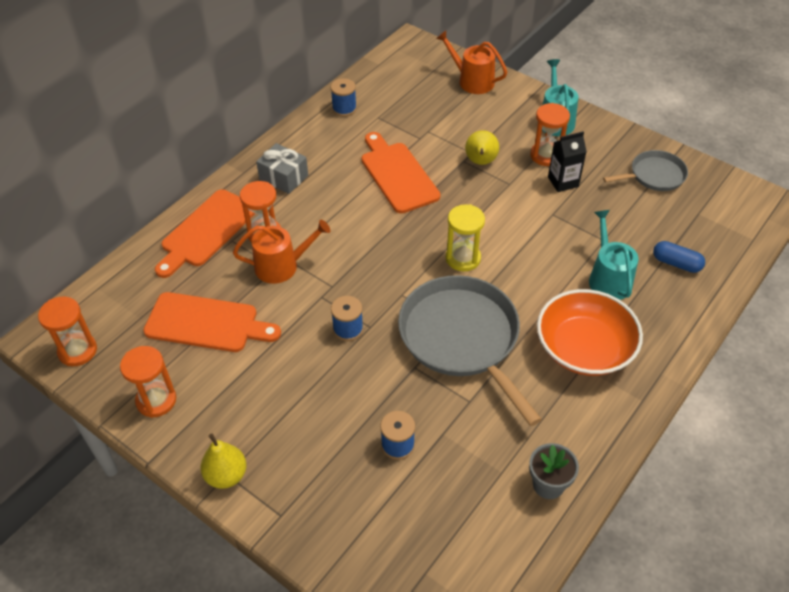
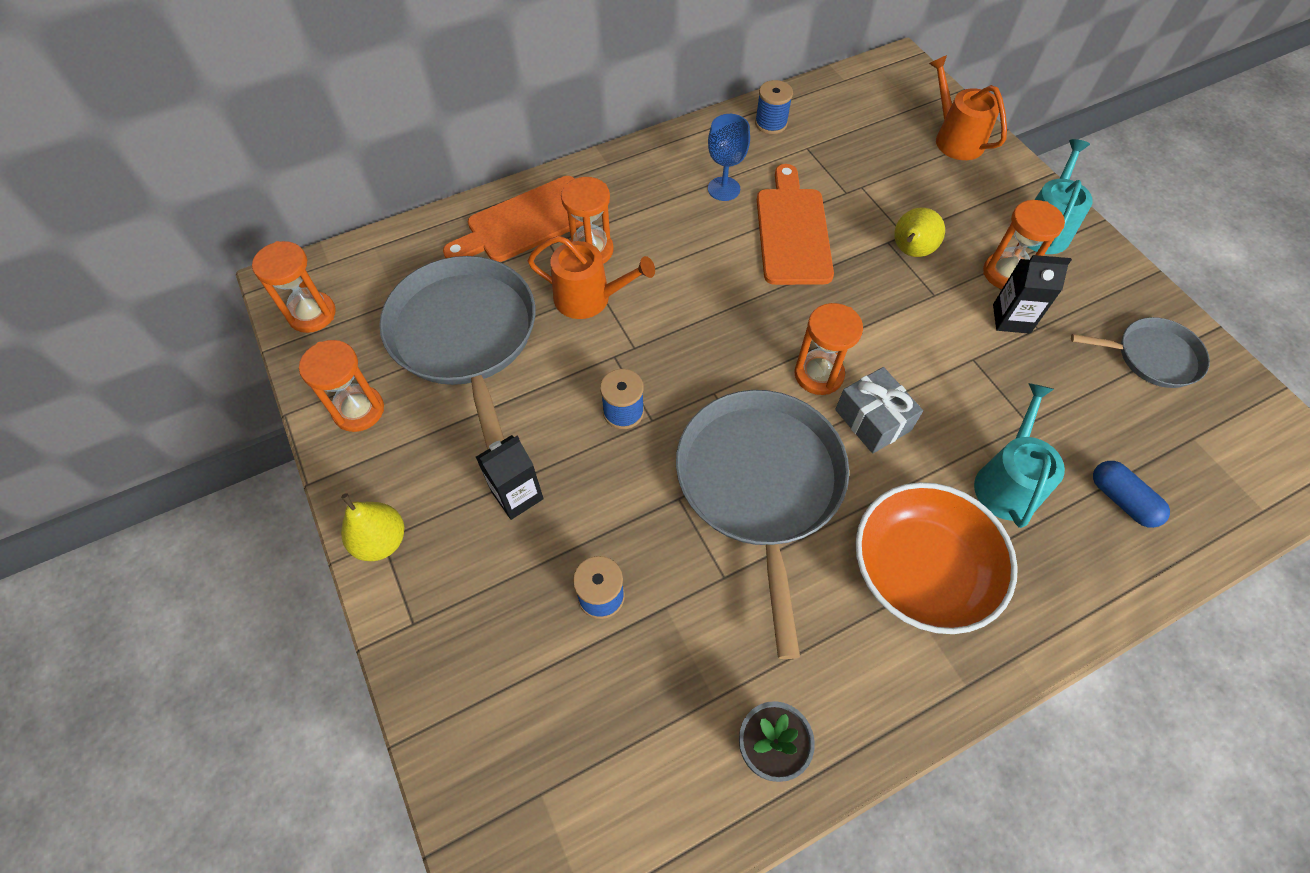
camera: 25 degrees right, 10 degrees up
(206, 323) = (465, 337): orange cutting board -> grey pan
(283, 177) = (651, 186): grey gift -> grey gift (873, 420)
(305, 408) = (517, 495): none -> black carton
(335, 162) = (723, 189): none -> blue goblet
(463, 258) = (818, 374): yellow hourglass -> orange hourglass

